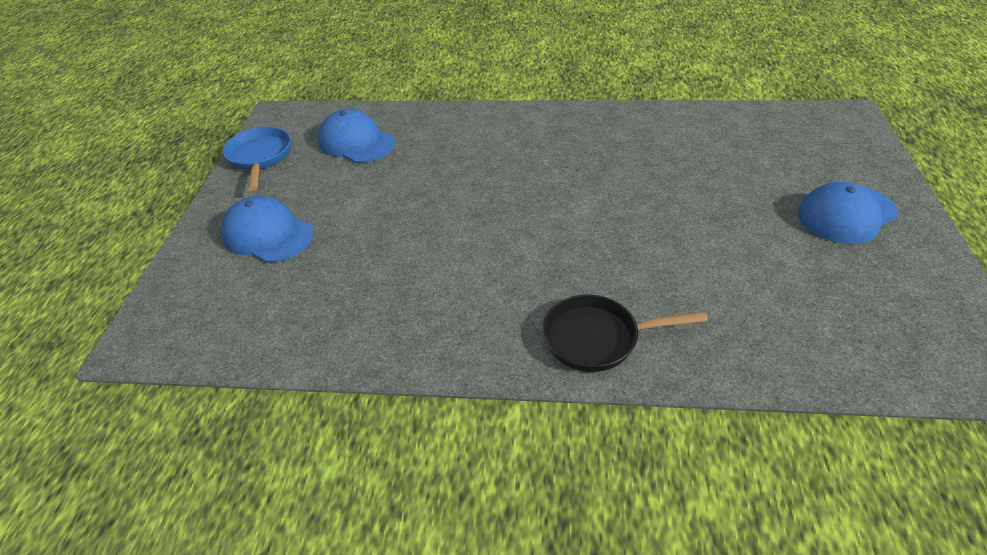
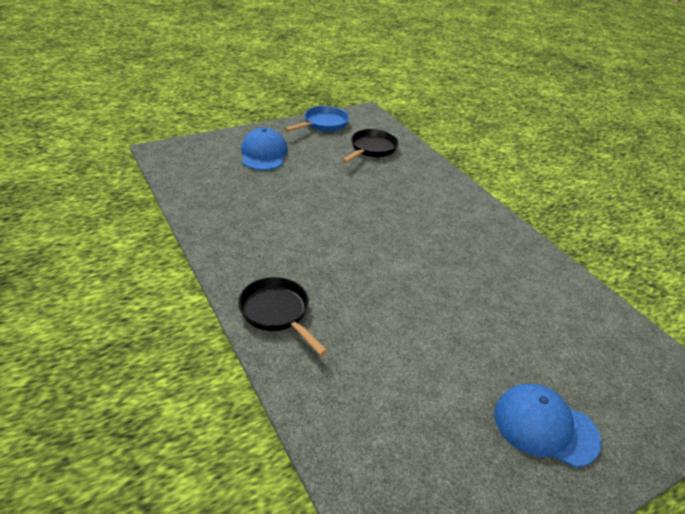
camera: 50 degrees right, 5 degrees down
(356, 142) = (371, 149): blue cap -> black pan

